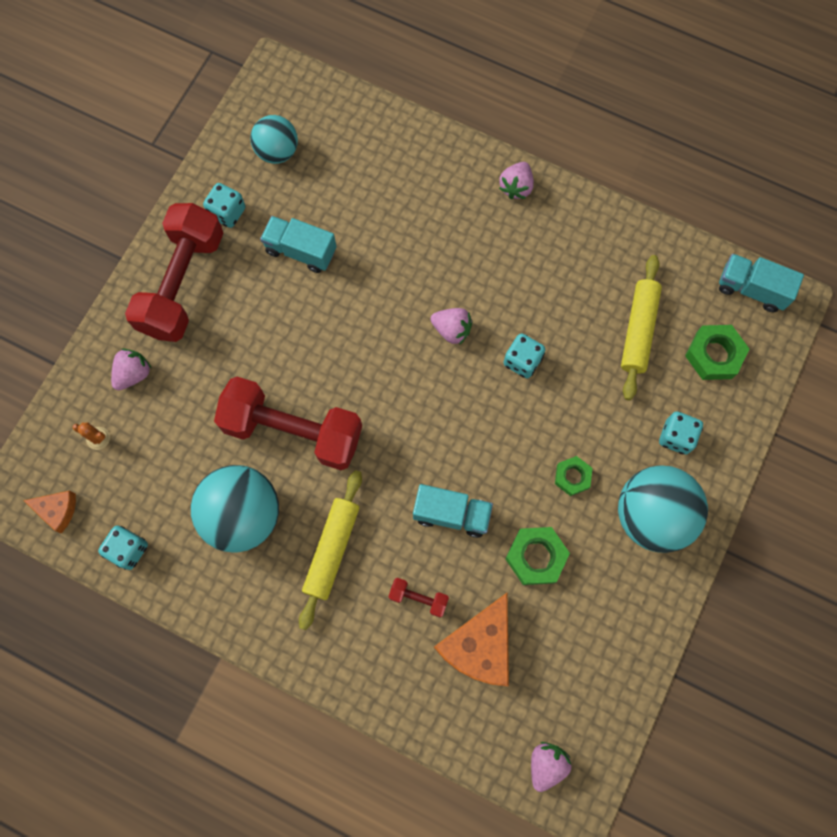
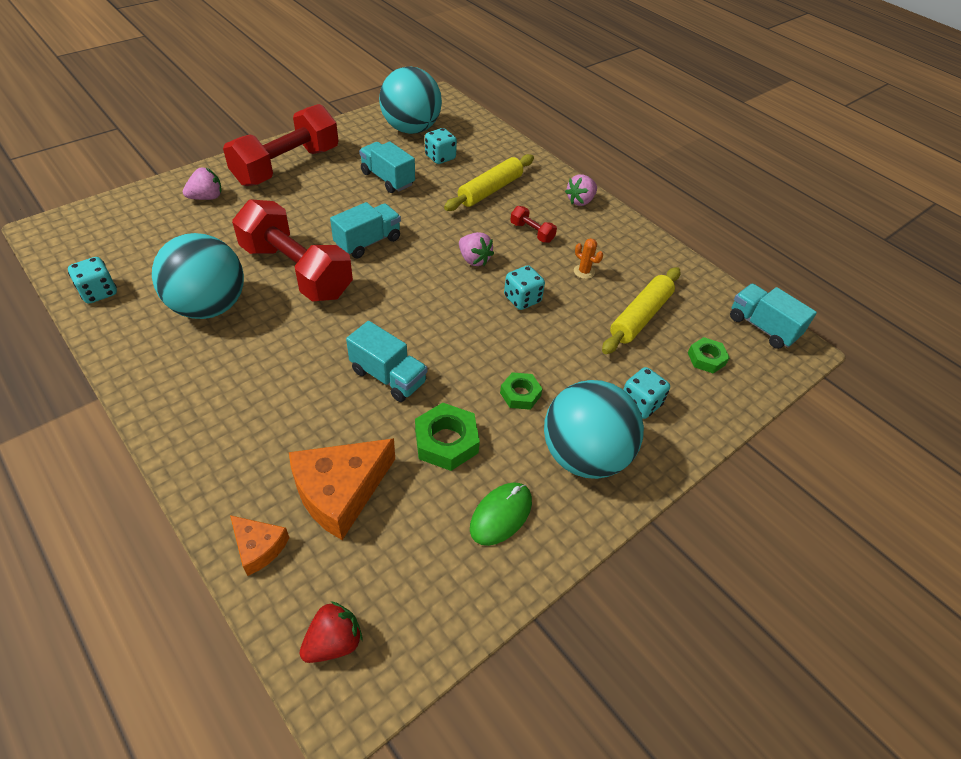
camera: 20 degrees right, 25 degrees down
(57, 510) = (72, 248): orange cheese -> orange cheese (259, 547)
(98, 438) = (145, 221): orange cactus -> orange cactus (584, 272)
(227, 212) = (350, 144): turquoise dice -> turquoise dice (440, 157)
(277, 151) = (411, 129): turquoise ball -> turquoise ball, size x1.64
(332, 550) = (262, 359): yellow rolling pin -> yellow rolling pin (490, 190)
(337, 357) = (368, 242): none -> turquoise truck
(418, 598) = (310, 427): red dumbbell -> red dumbbell (532, 232)
(546, 764) = (334, 642): pink strawberry -> red strawberry
(612, 604) = (501, 515): none -> green mouse
(714, 355) = (706, 358): green nut -> green nut, size x0.64

